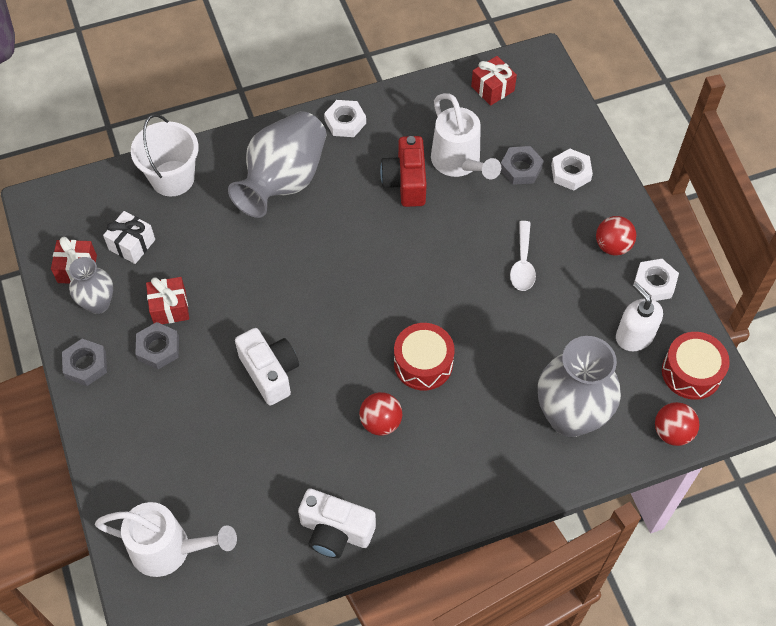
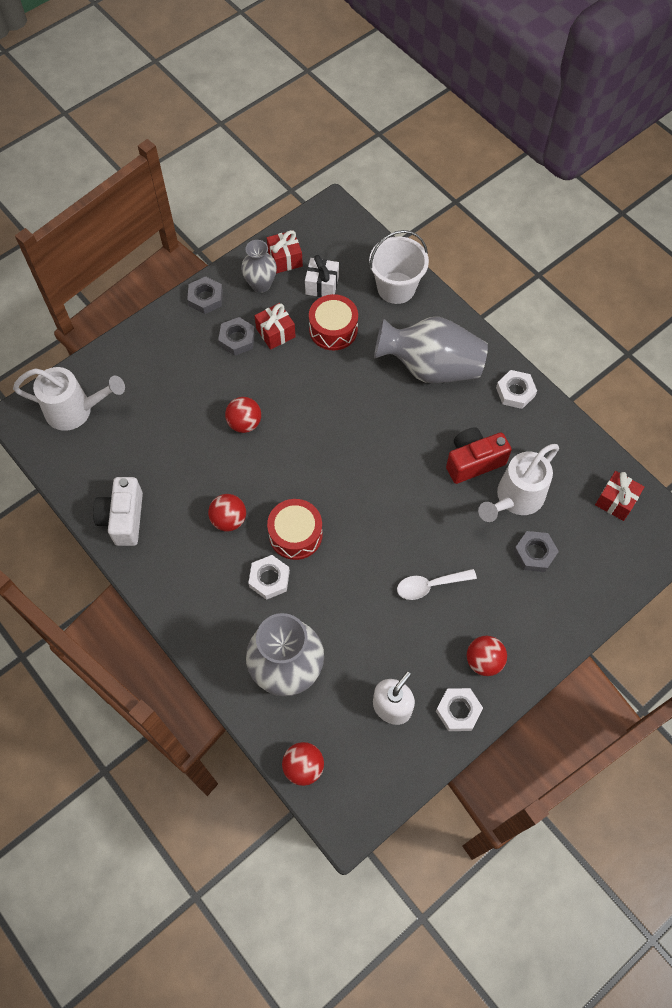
camera: 70 degrees right, 5 degrees up
(169, 549) = (75, 410): white watering can -> white watering can turned 75 degrees counterclockwise
(270, 372) = (244, 423): white camera -> red ball
(571, 172) = (551, 599): white nut -> white nut (269, 579)
(691, 372) = (373, 770): red drum -> red drum (333, 329)

